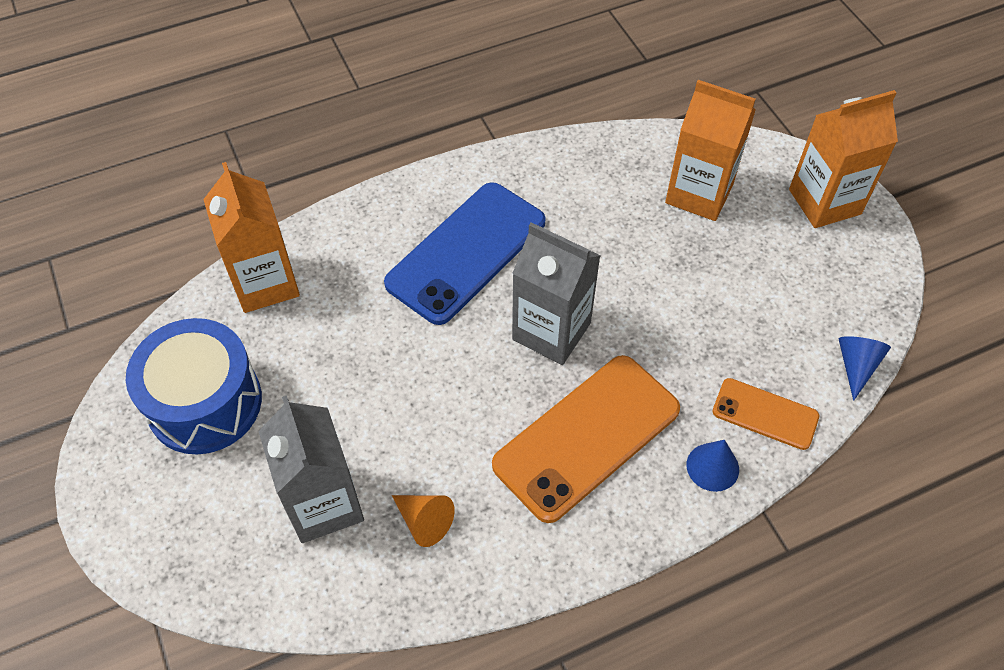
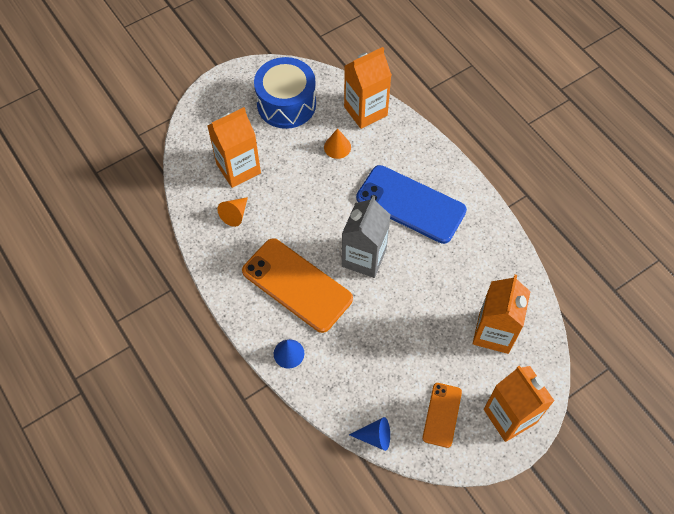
camera: 80 degrees right, 5 degrees up
(324, 504) = (238, 168): grey carton -> orange carton
(326, 336) = (337, 147): none -> orange cone
(765, 414) = (329, 381): orange phone -> orange phone (442, 415)

